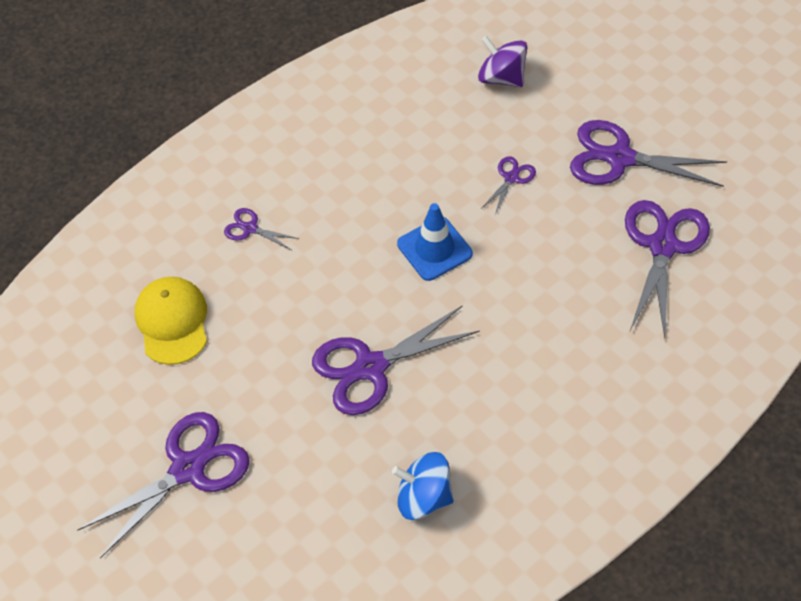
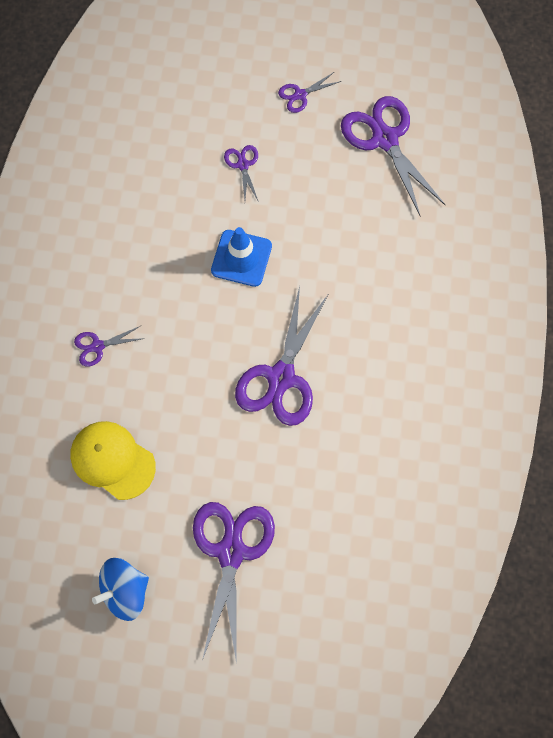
camera: 45 degrees left, 15 degrees up
(423, 497) = (399, 436): blue spinning top -> blue spinning top (125, 590)
(501, 78) = (164, 92): purple spinning top -> none
(619, 158) = (300, 95): purple scissors -> purple scissors, size x0.48

